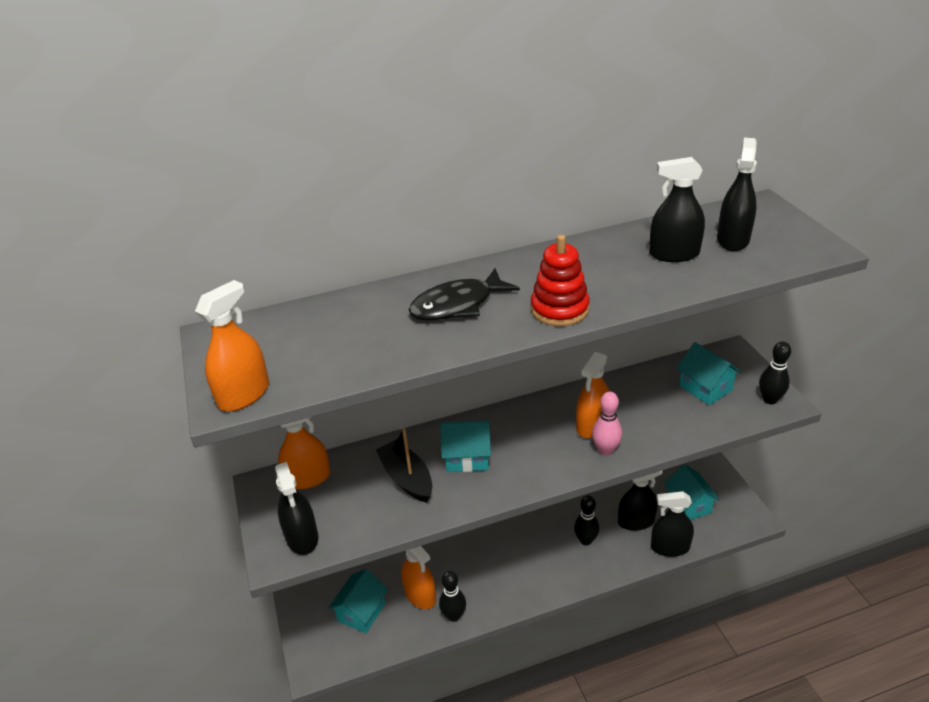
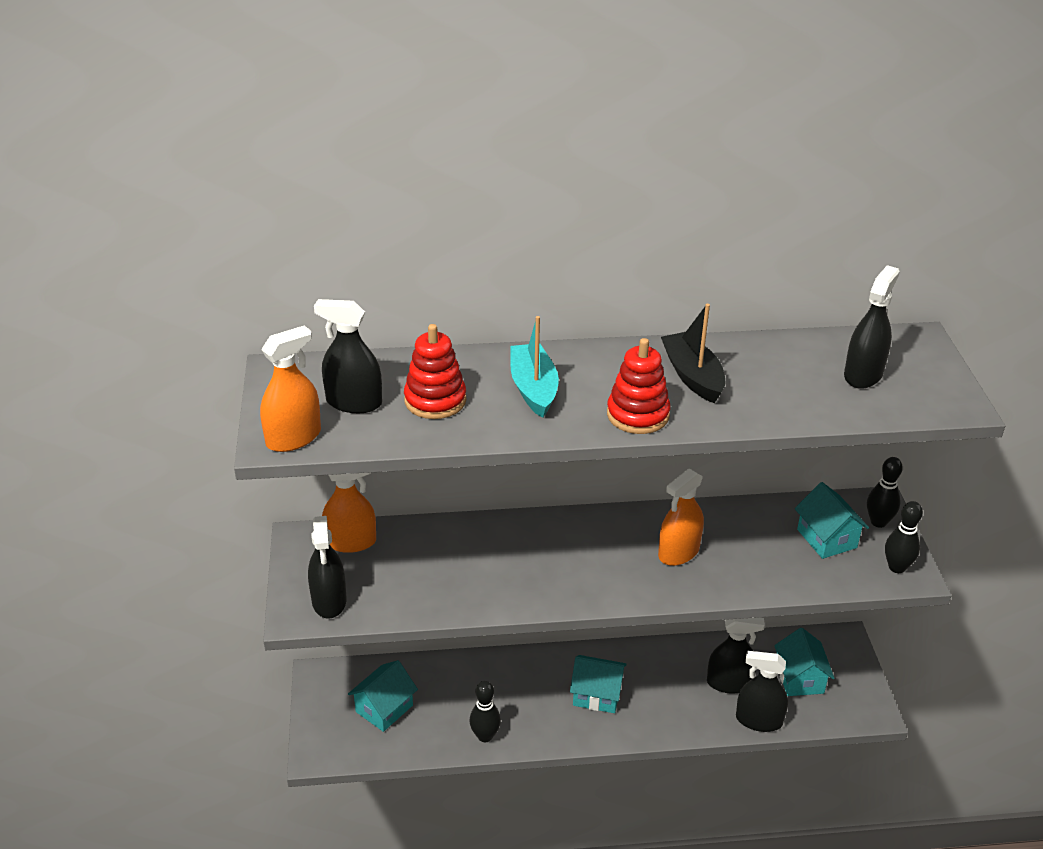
camera: 10 degrees right, 0 degrees up
(371, 333) = (435, 400): none -> red stacking toy
(407, 478) = (455, 565): black boat -> black boat (692, 376)
(420, 595) = (454, 706): orange spray bottle -> none
(457, 305) = (533, 388): black fish -> turquoise boat
(467, 457) = (527, 557): turquoise house -> turquoise house (597, 695)
(585, 540) = (662, 690): black bowling pin -> black bowling pin (878, 522)
(605, 450) = (683, 582): pink bowling pin -> none
(674, 254) = (789, 378): black spray bottle -> black spray bottle (354, 402)

